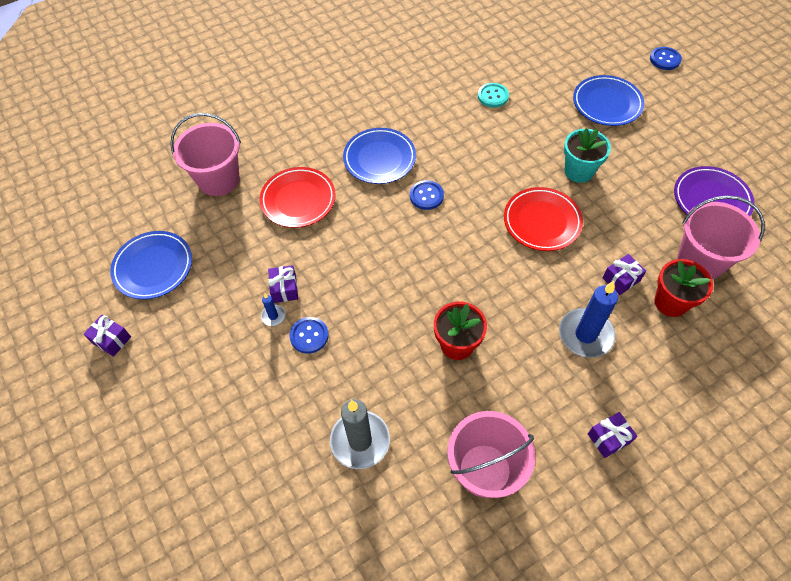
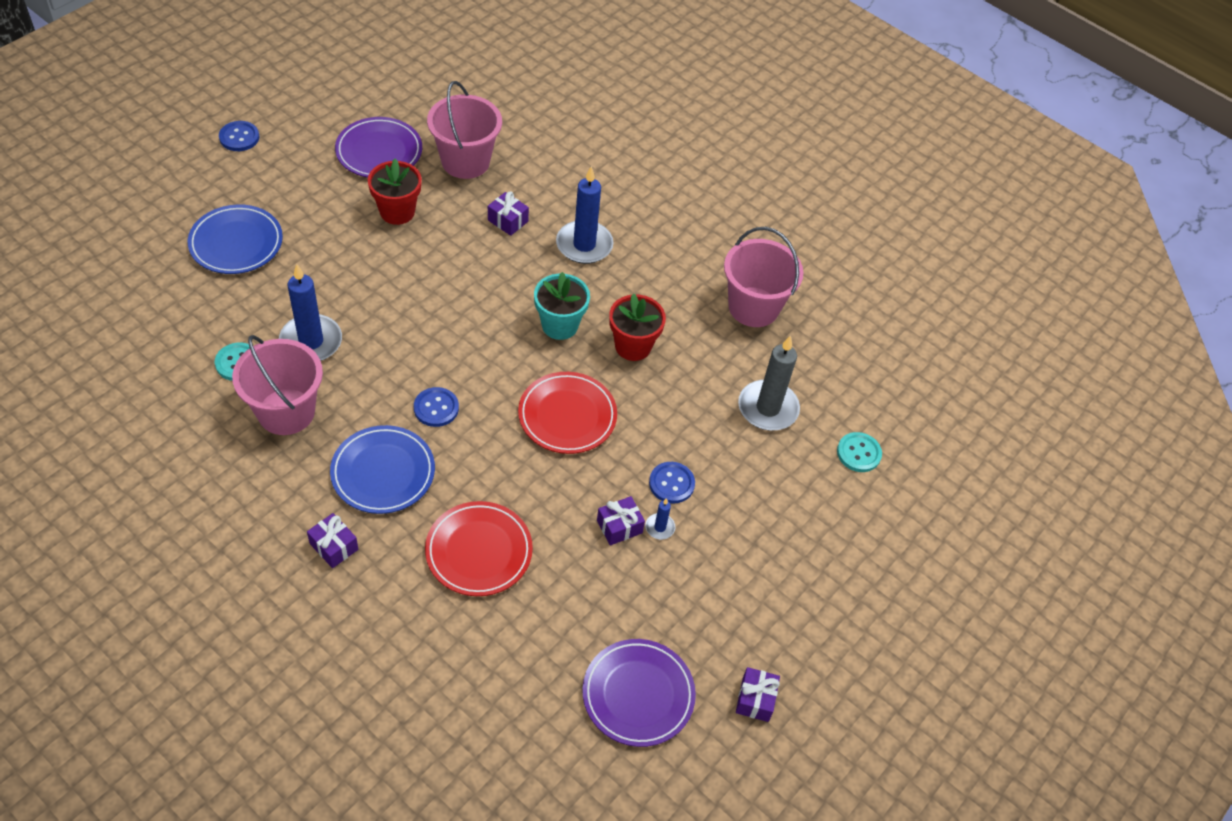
camera: 115 degrees left, 5 degrees down
(153, 267) = (638, 695): blue plate -> purple plate
(218, 179) = (467, 668): pink bucket -> pink bucket (286, 412)
(285, 510) = (858, 453): none -> turquoise button
(504, 134) = (311, 341): none -> blue candle
(542, 221) = (448, 291): red plate -> red plate (567, 416)
(579, 171) = (361, 263): turquoise flower pot -> turquoise flower pot (559, 325)
(609, 438) = (686, 223): purple gift -> purple gift (334, 546)
(665, 59) = (141, 190): blue button -> blue button (239, 137)
(670, 302) = (524, 183): red flower pot -> red flower pot (397, 212)

